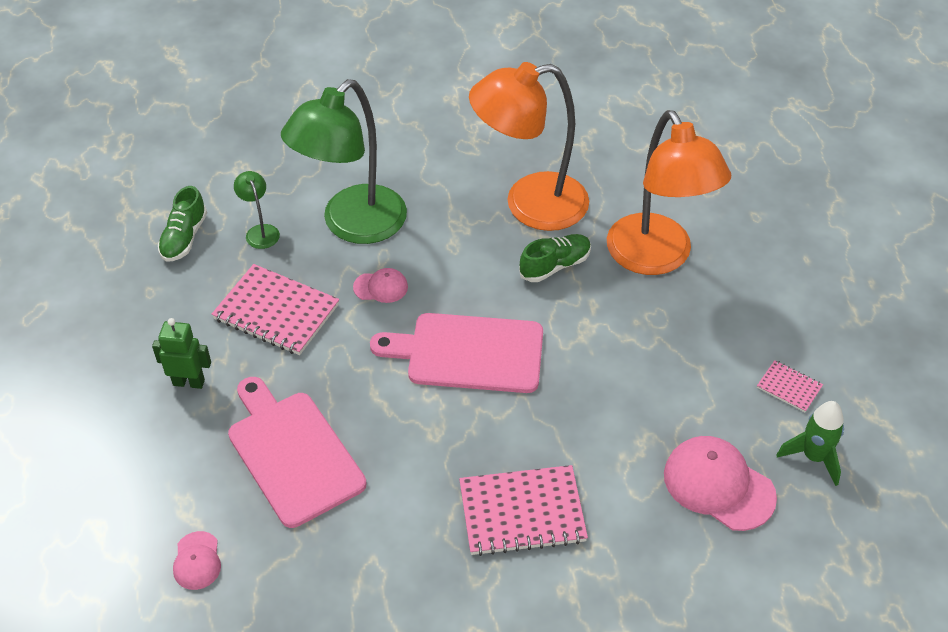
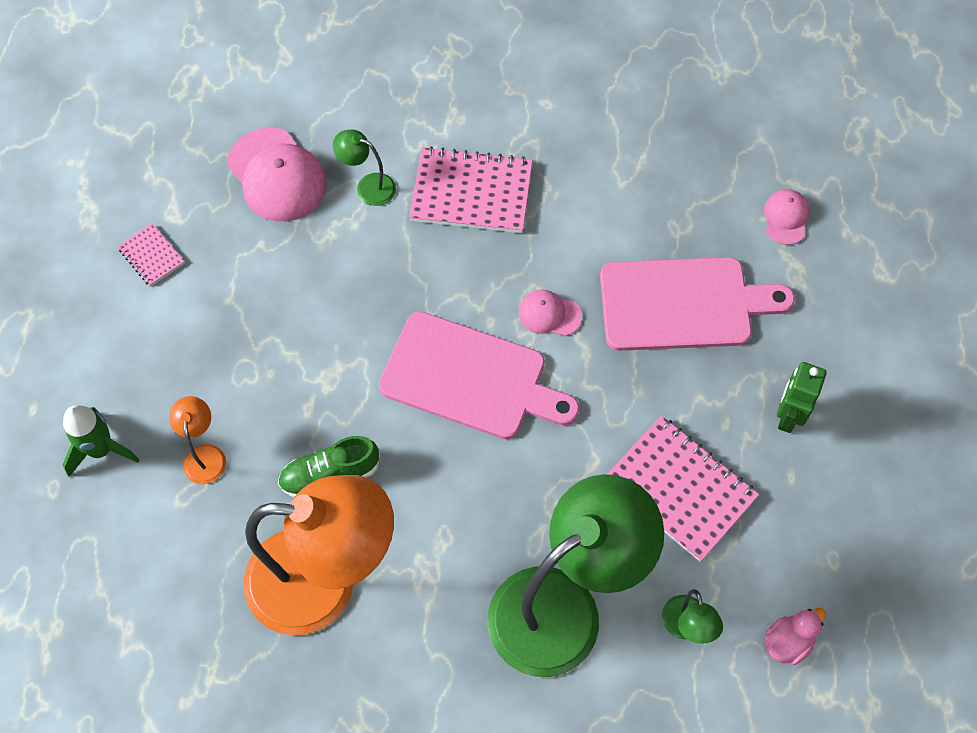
camera: 165 degrees left, 15 degrees up
(184, 238) = (788, 642): green shoe -> pink duck
(189, 382) = (788, 416): green robot -> green robot turned 90 degrees clockwise
(292, 453) = (682, 304): pink cutting board -> pink cutting board turned 75 degrees counterclockwise
(381, 287) = (548, 495): pink cap -> pink cap (549, 314)
(625, 495) = (368, 186): none -> green lamp
(657, 258) = (204, 455): orange lamp -> orange lamp, size x0.40
(813, 457) = (172, 180): green rocket -> green rocket (101, 449)

